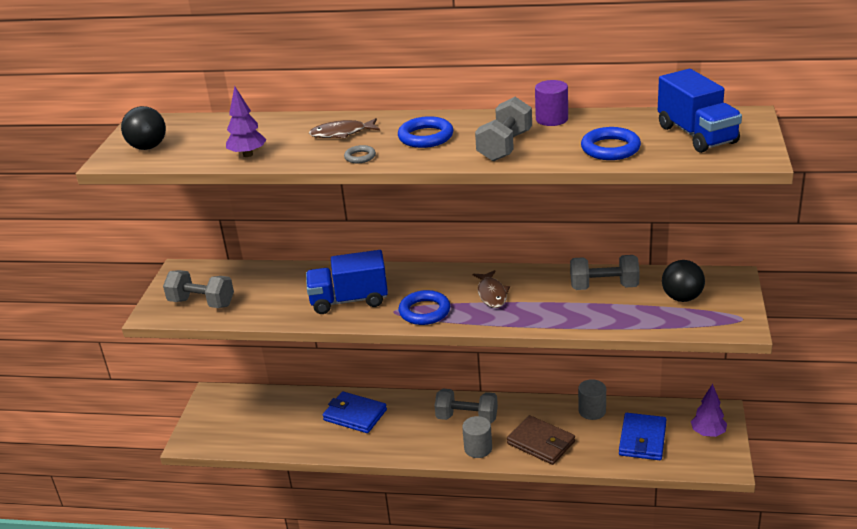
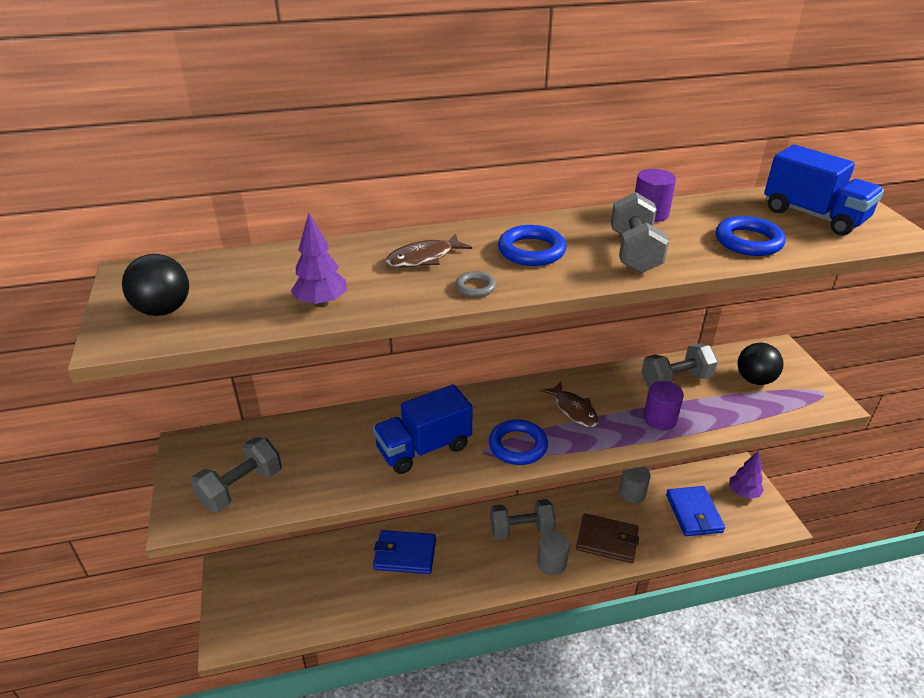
camera: 25 degrees left, 5 degrees up
(202, 303) = (241, 488): grey dumbbell -> grey dumbbell turned 45 degrees counterclockwise
(563, 313) = (660, 419): none -> purple cylinder

